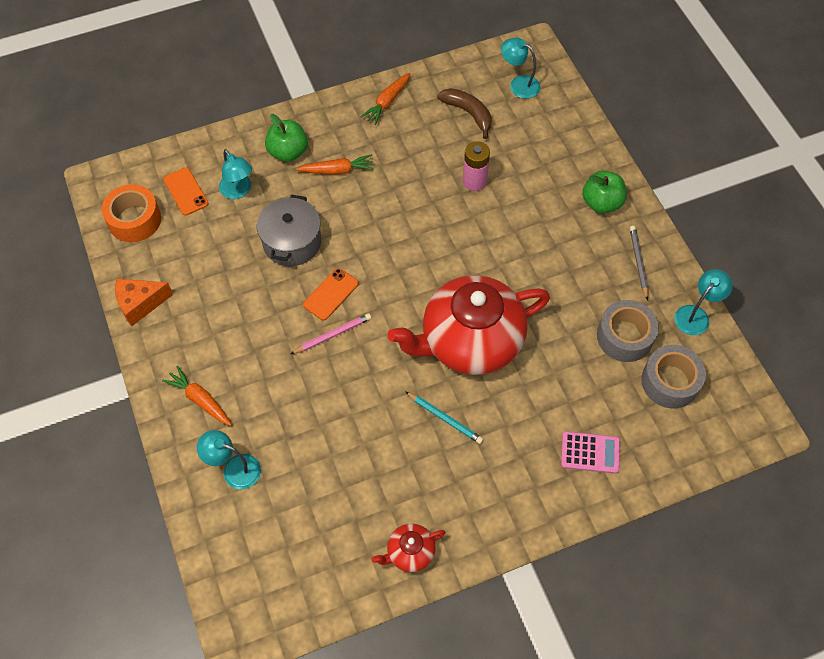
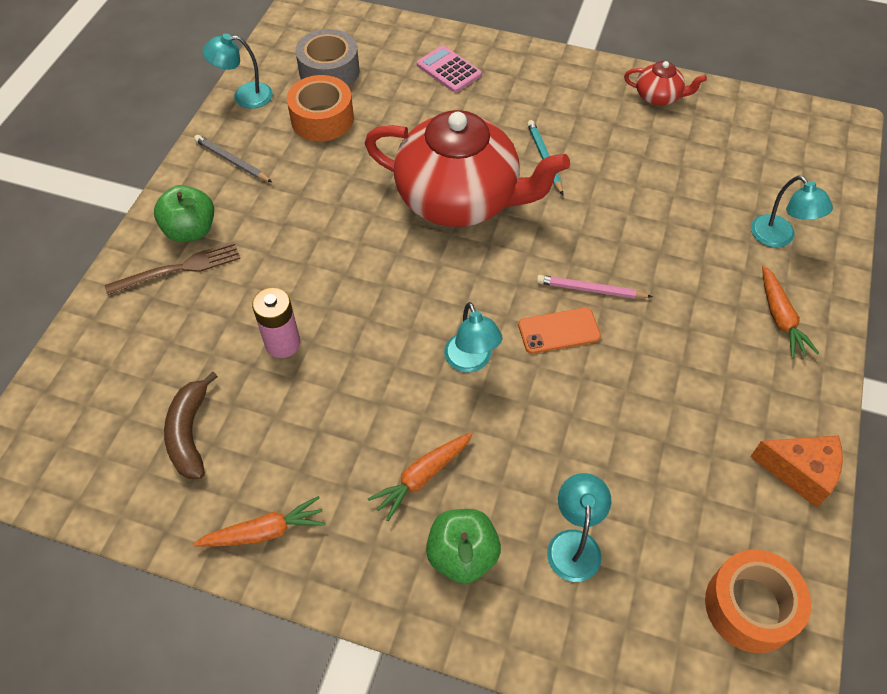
camera: 140 degrees left, 5 degrees down
(186, 191) = (649, 599): orange phone -> none
(292, 242) = (556, 421): grey pot -> none
(337, 170) = (422, 477): orange carrot -> orange carrot turned 75 degrees counterclockwise
(519, 84) = (86, 427): turquoise lamp -> turquoise lamp (471, 361)
(578, 179) = (179, 268): none -> brown fork
(624, 336) = (322, 119): grey tape -> orange tape
(638, 262) = (232, 161): grey pencil -> grey pencil turned 90 degrees clockwise

